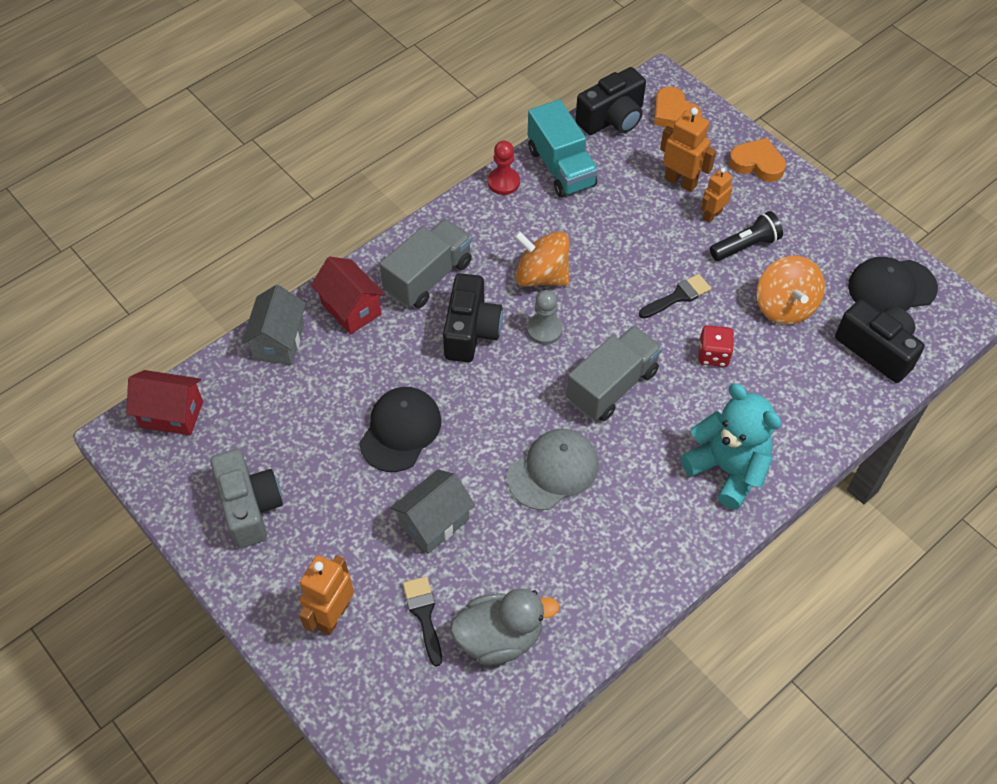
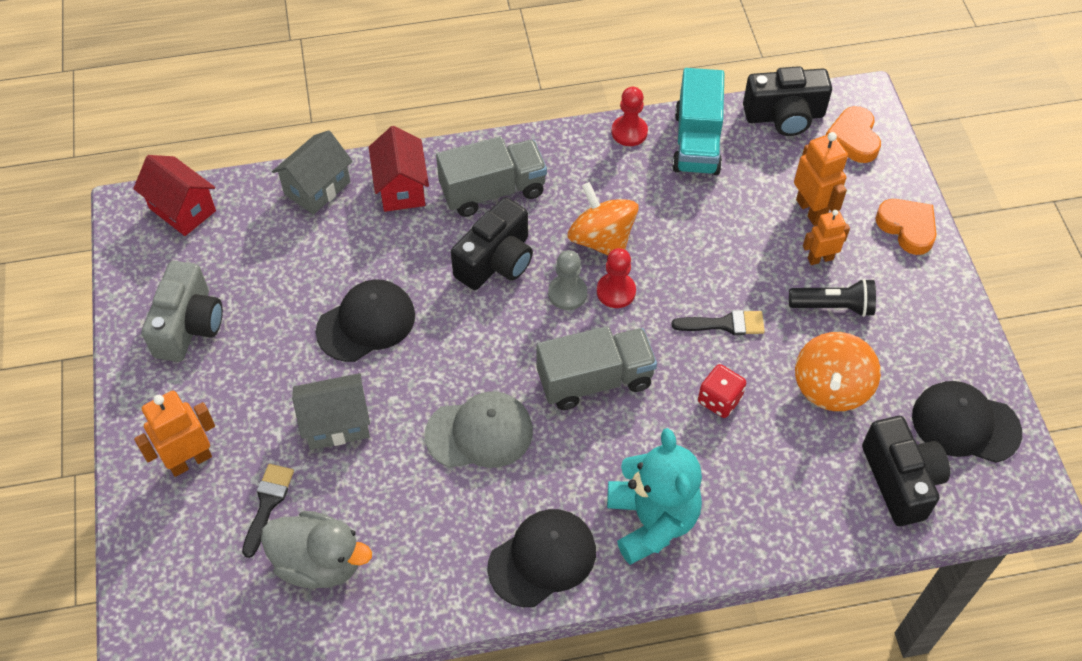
camera: 30 degrees right, 0 degrees up
(580, 310) = (616, 291): none -> red pawn
(668, 540) = (542, 558): none -> black cap

